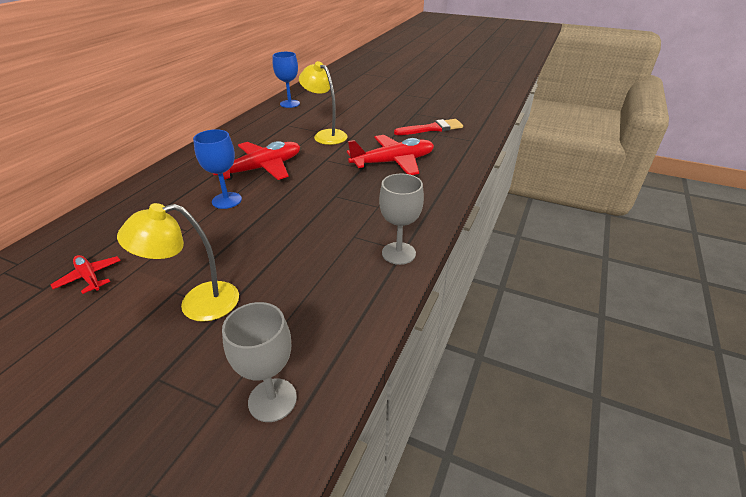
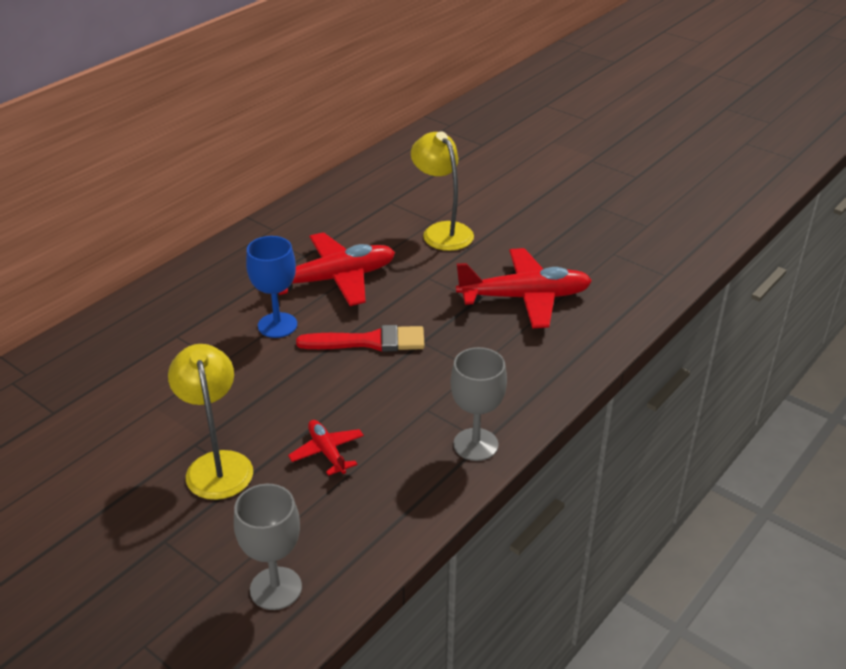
camera: 15 degrees right, 0 degrees up
(89, 277) = (103, 407): red plane -> red plane (327, 452)
(197, 304) = (217, 464): yellow lamp -> yellow lamp turned 75 degrees clockwise
(290, 104) = (406, 159): blue goblet -> none
(432, 128) = (611, 242): red brush -> red brush (369, 341)

